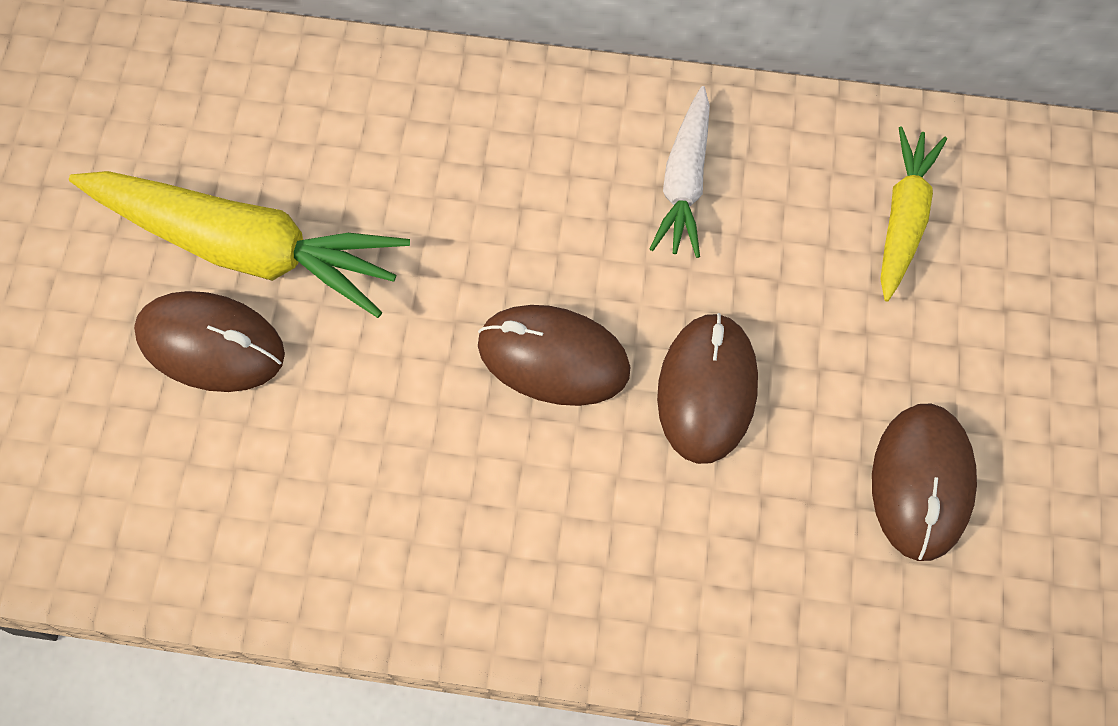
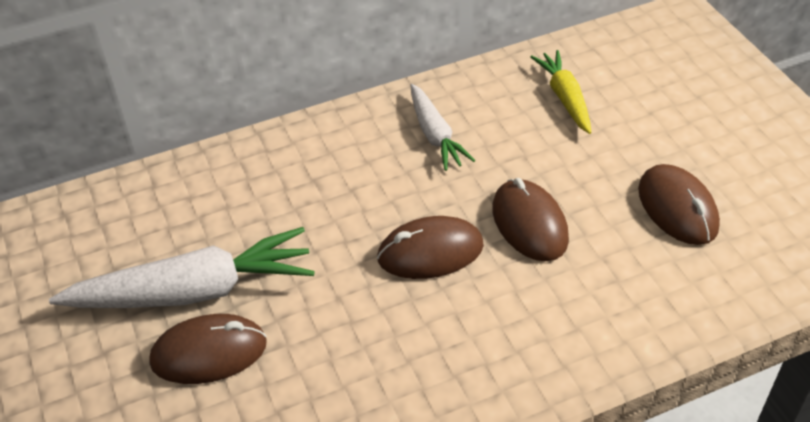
camera: 30 degrees left, 20 degrees down
(246, 248) = (193, 291): yellow carrot -> white carrot

